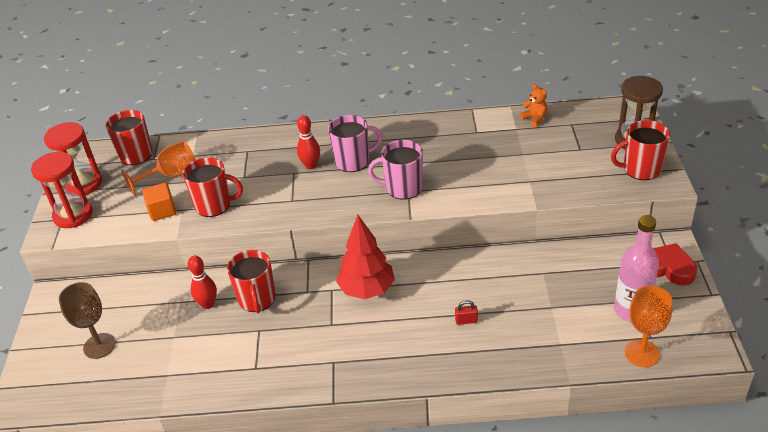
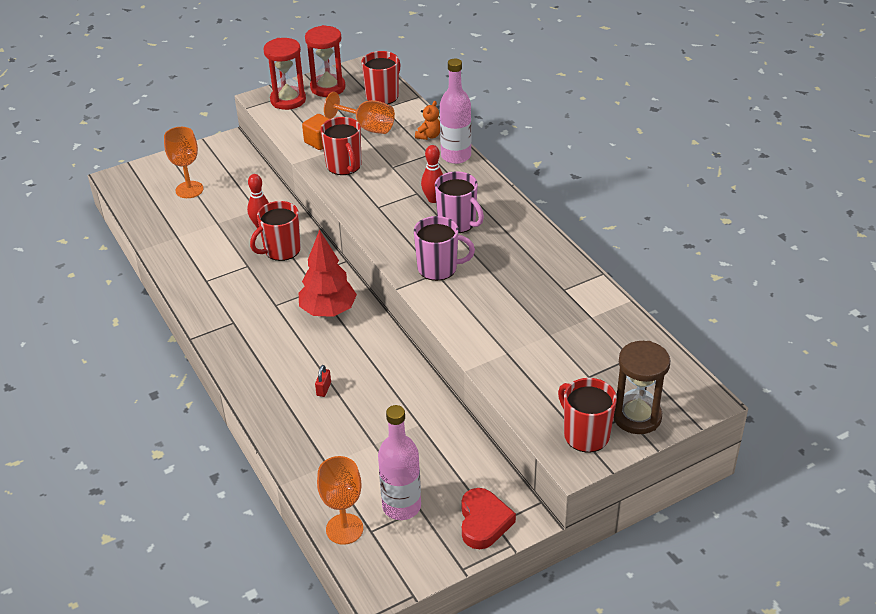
camera: 60 degrees right, 0 degrees up
(99, 346) = (189, 190): brown goblet -> orange goblet
(265, 137) = (456, 156): none -> pink bottle
(403, 188) = (438, 268): pink mug -> pink mug turned 120 degrees clockwise
(466, 321) = (323, 389): red padlock -> red padlock turned 45 degrees clockwise
(535, 119) = (619, 326): orange teddy bear -> orange teddy bear (429, 136)

